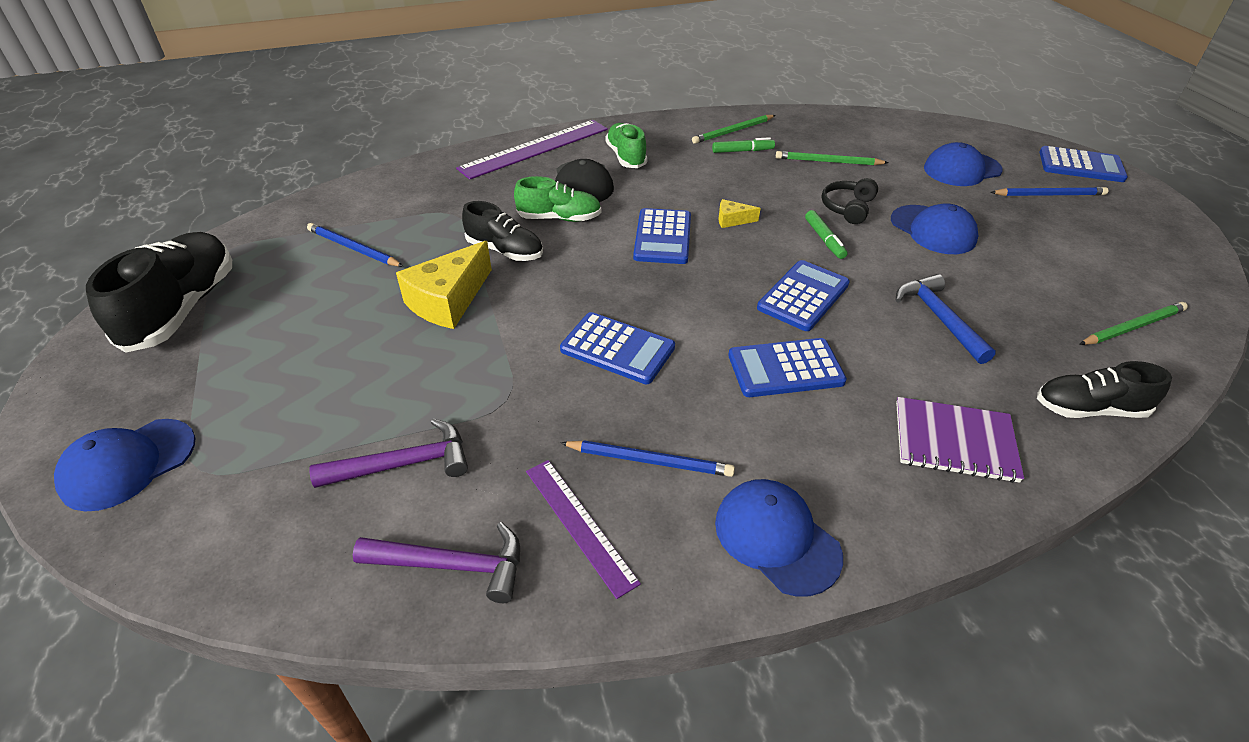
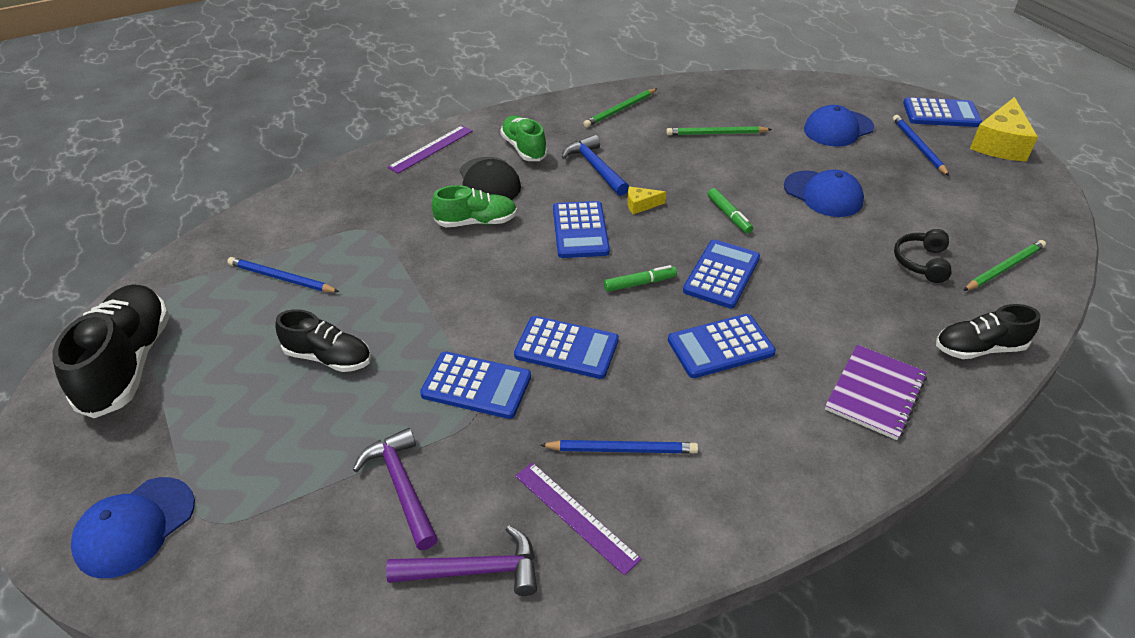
camera: 10 degrees left, 0 degrees up
(404, 464) = (401, 486): purple hammer -> purple hammer turned 90 degrees counterclockwise
(448, 300) = (393, 321): yellow cheese -> yellow cheese (999, 144)
(505, 251) = (433, 263): black shoe -> black shoe (328, 357)
(512, 374) = (476, 386): none -> blue calculator
(535, 148) = (431, 149): purple ruler -> purple ruler, size x0.61
(742, 151) = (634, 130): green marker -> green marker (639, 283)
(776, 538) = (745, 501): blue cap -> none
(848, 208) = (743, 180): black headphones -> black headphones (921, 262)
(939, 318) = (843, 280): blue hammer -> blue hammer (595, 167)
(954, 441) = (875, 393): purple notebook -> purple notebook turned 60 degrees counterclockwise
(1049, 195) = (918, 147): blue pencil -> blue pencil turned 90 degrees counterclockwise

